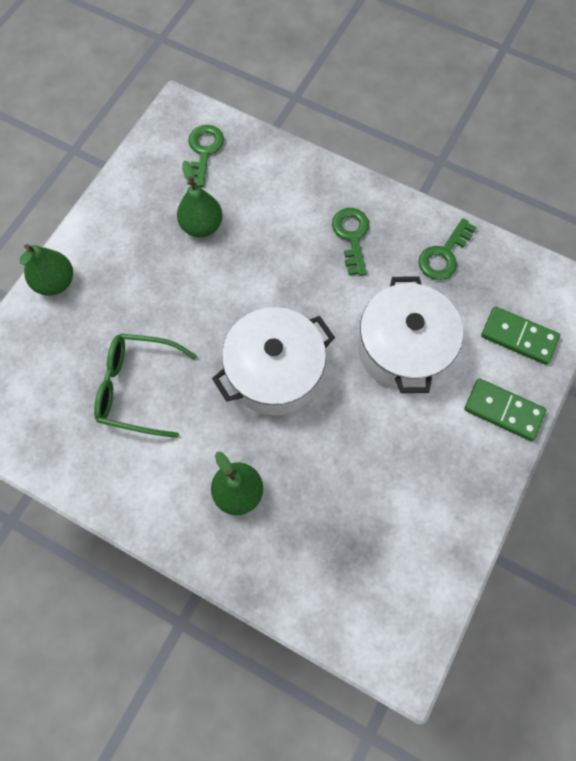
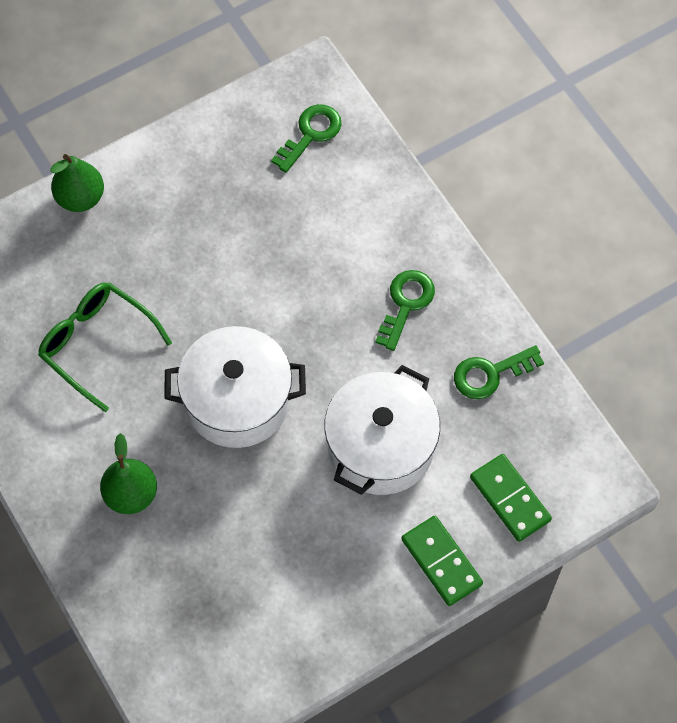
camera: 30 degrees right, 5 degrees down
(202, 226) = (259, 213): green pear -> none

